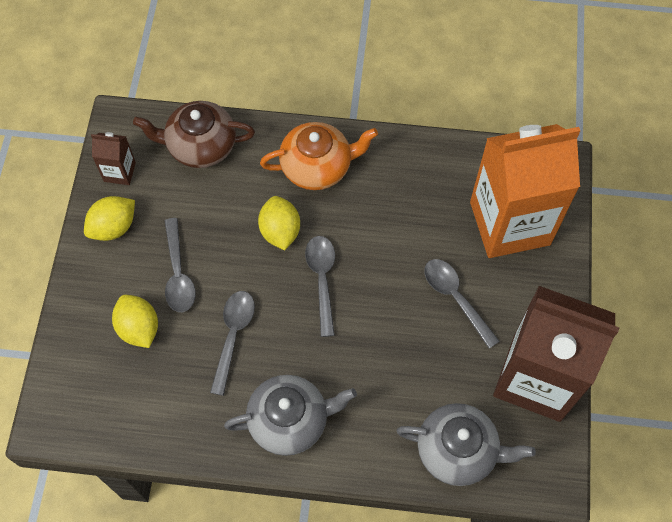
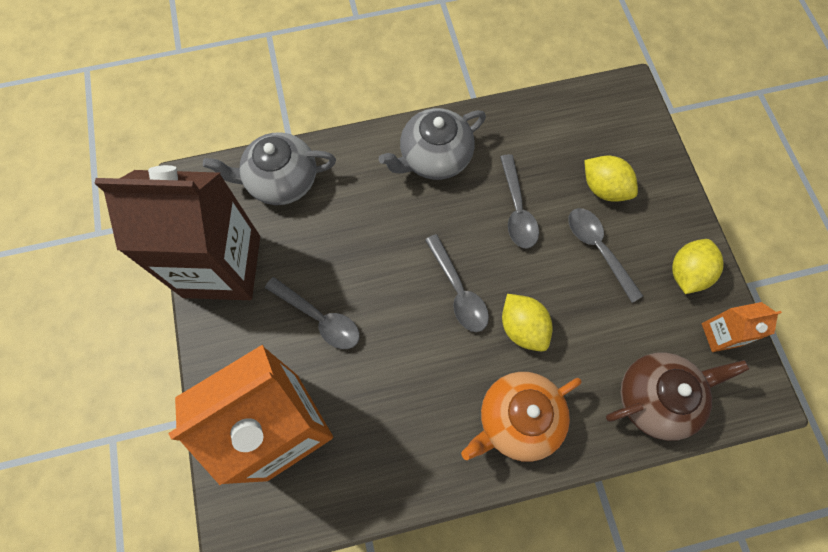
camera: 160 degrees right, 5 degrees up
(119, 172) = (720, 335): brown carton -> orange carton

